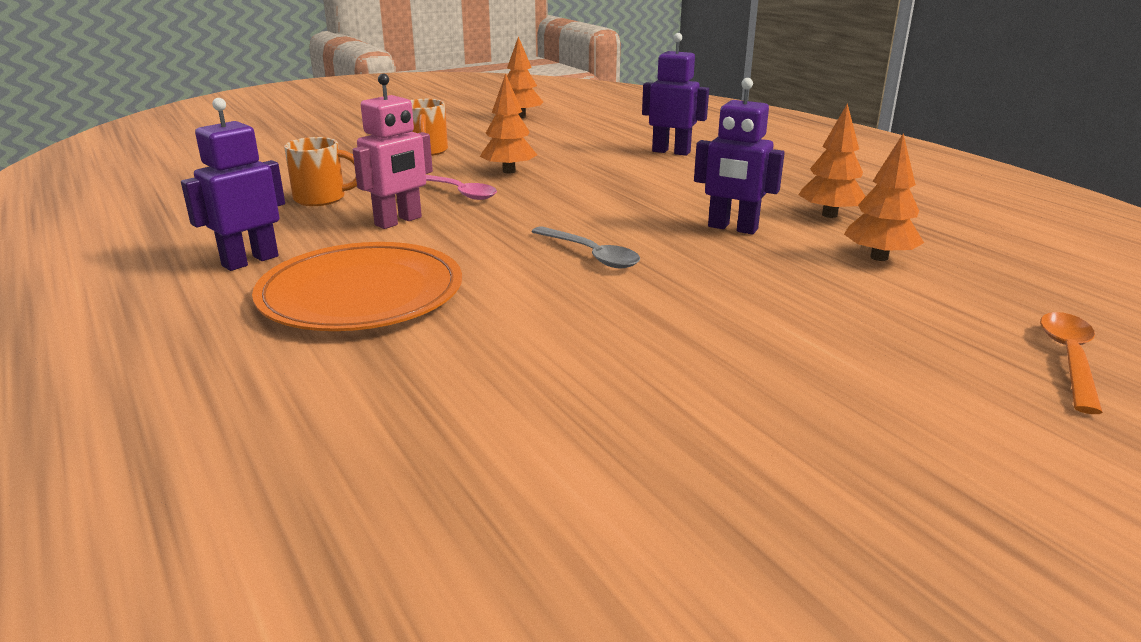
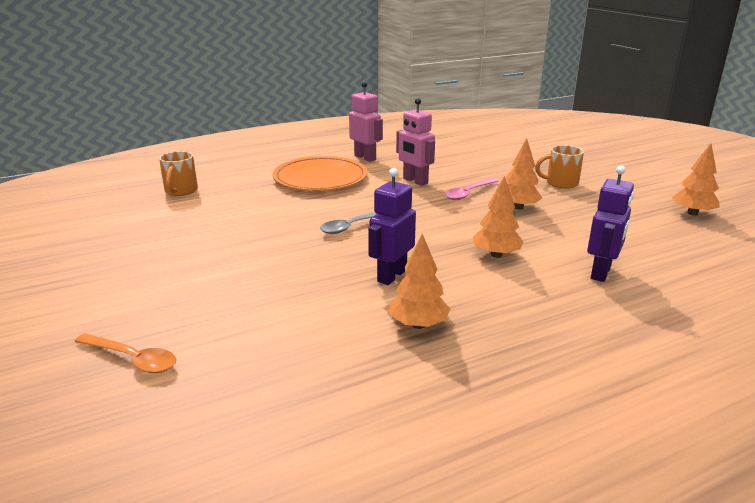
camera: 95 degrees right, 0 degrees up
(250, 261) = (365, 157): purple robot -> pink robot
(322, 198) = (453, 163): orange mug -> orange mug (180, 191)
(879, 257) = (319, 327): orange tree -> orange tree (496, 255)

